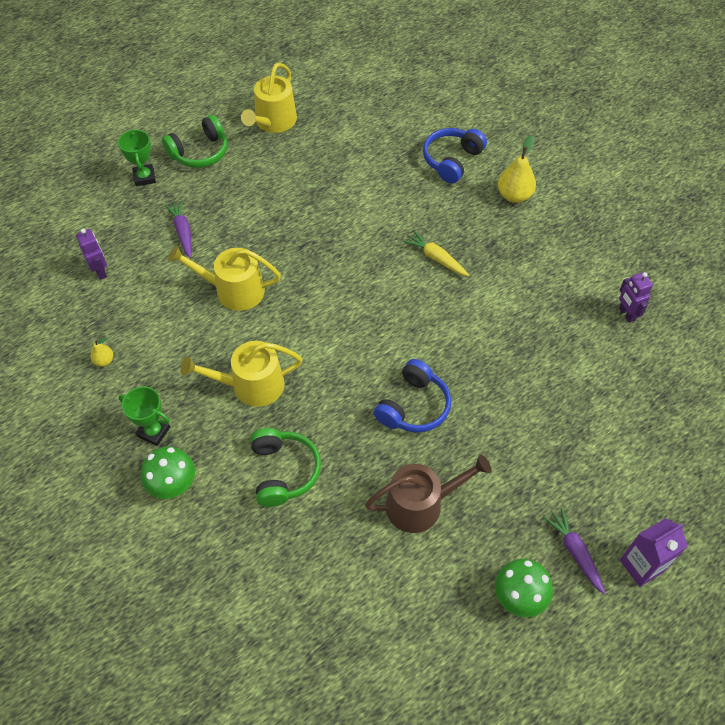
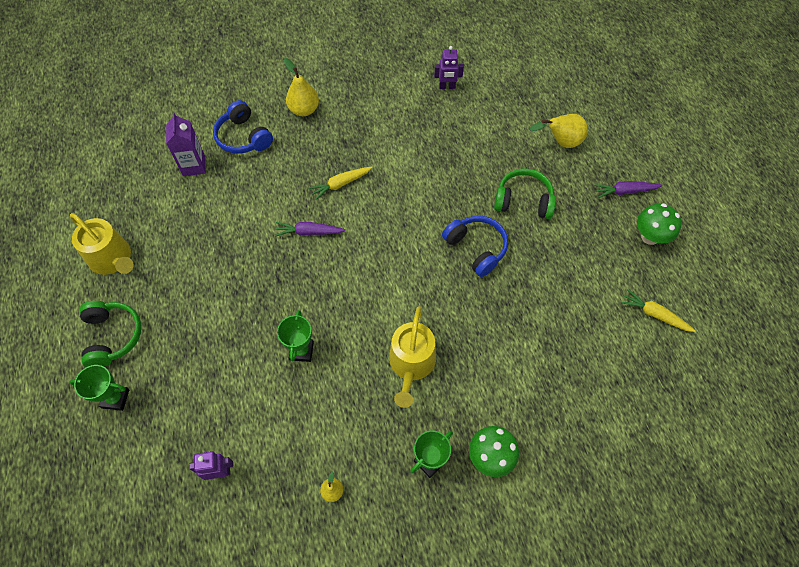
camera: 70 degrees left, 5 degrees up
(183, 232) = (209, 378): purple carrot -> purple carrot (309, 232)
(233, 290) = (301, 351): yellow watering can -> green trophy
(283, 471) = (504, 362): green headphones -> green headphones (523, 201)
(406, 624) = (655, 314): none -> yellow carrot
(421, 504) = (562, 272): brown watering can -> none
(613, 458) = (561, 142): none -> yellow pear
(641, 565) = (643, 159): purple carton -> purple carton (194, 166)

